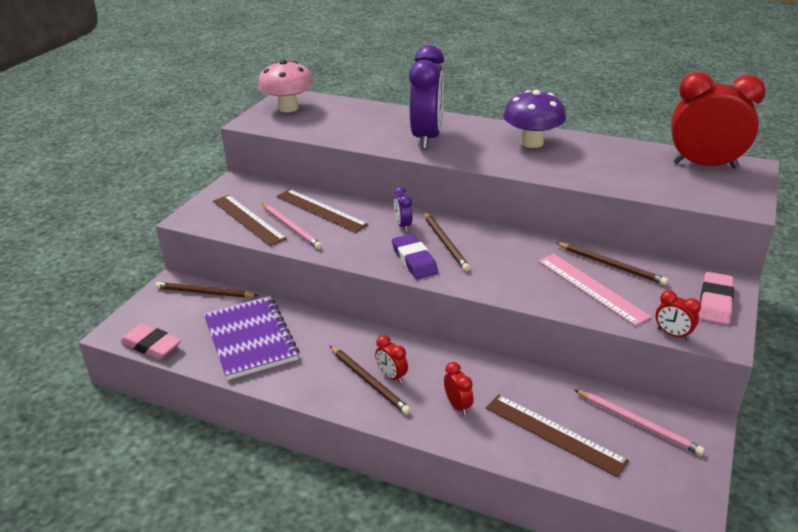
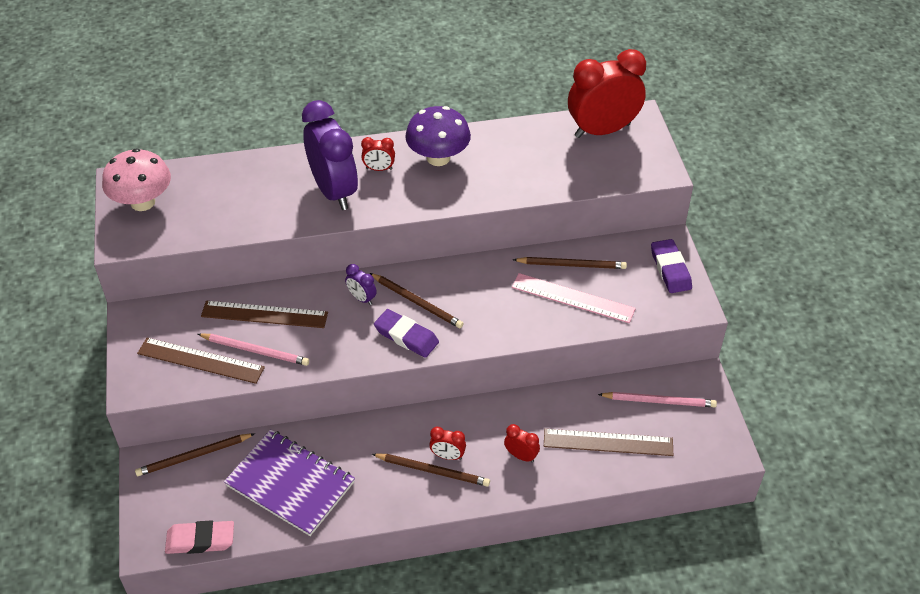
camera: 35 degrees left, 15 degrees up
(672, 334) = (660, 318): red clock -> red clock (379, 169)
(715, 302) = (670, 269): pink eraser -> purple eraser

